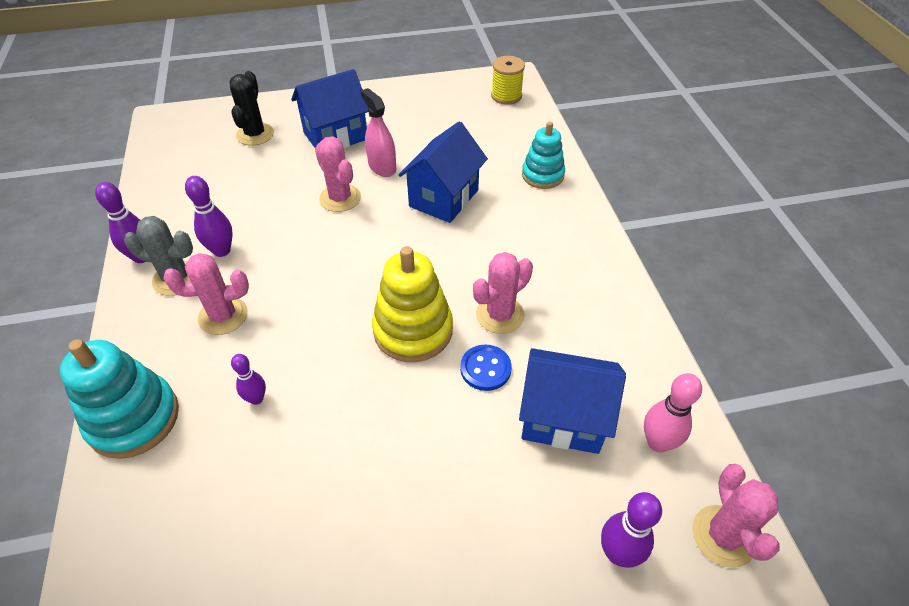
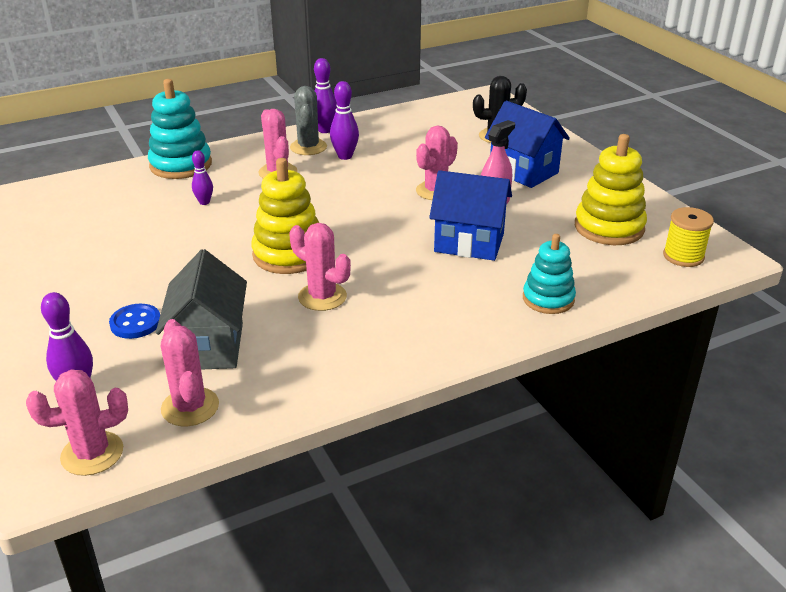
camera: 75 degrees right, 15 degrees down
(452, 117) = (609, 227): none -> yellow stacking toy
(485, 369) = (256, 297): blue button -> blue button (135, 323)
(563, 418) = (209, 346): blue house -> grey house
(658, 442) = (190, 407): pink bowling pin -> pink cactus

